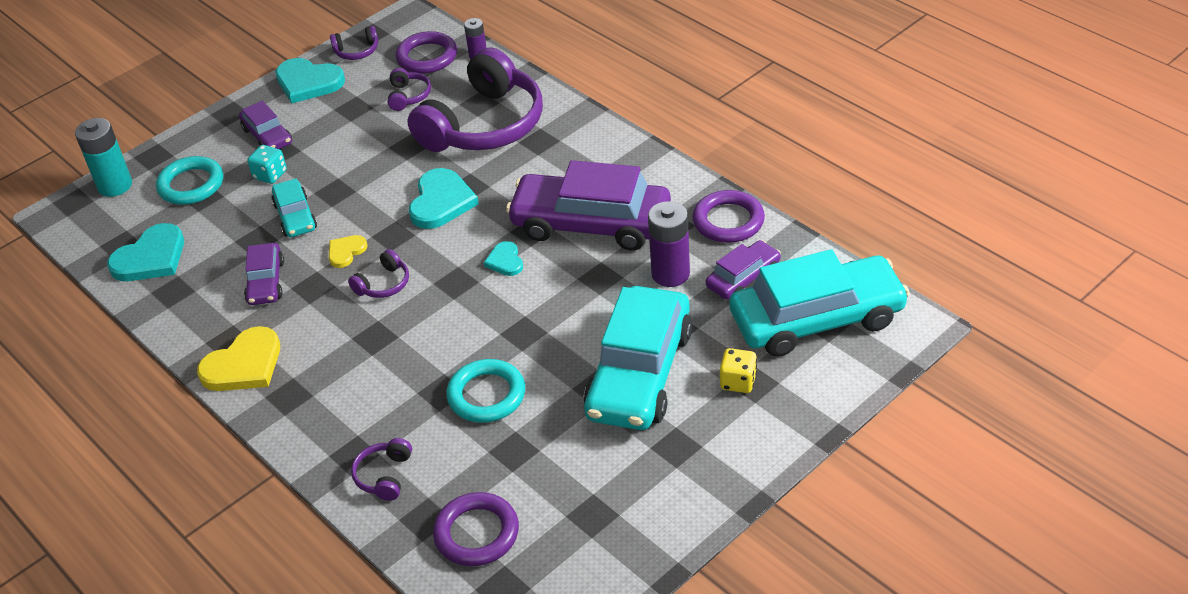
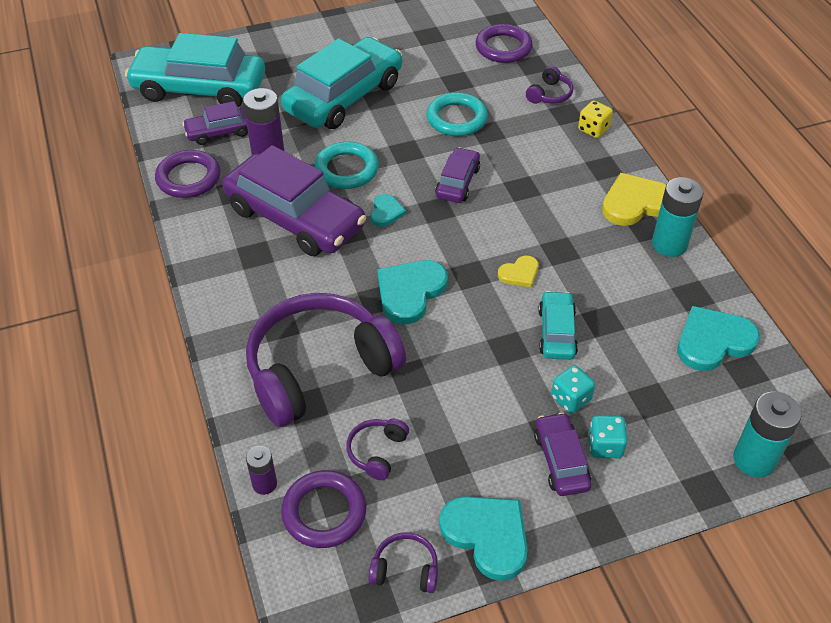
camera: 160 degrees left, 5 degrees up
(191, 185) = (662, 422): turquoise ring -> turquoise ring (346, 169)
(201, 332) = (669, 244): none -> turquoise battery
(235, 155) = (605, 446): none -> turquoise dice
(266, 282) = (602, 271): purple car -> purple car (457, 182)
(383, 284) = (497, 229): purple headphones -> none
(738, 382) = (285, 71): yellow dice -> yellow dice (593, 129)

